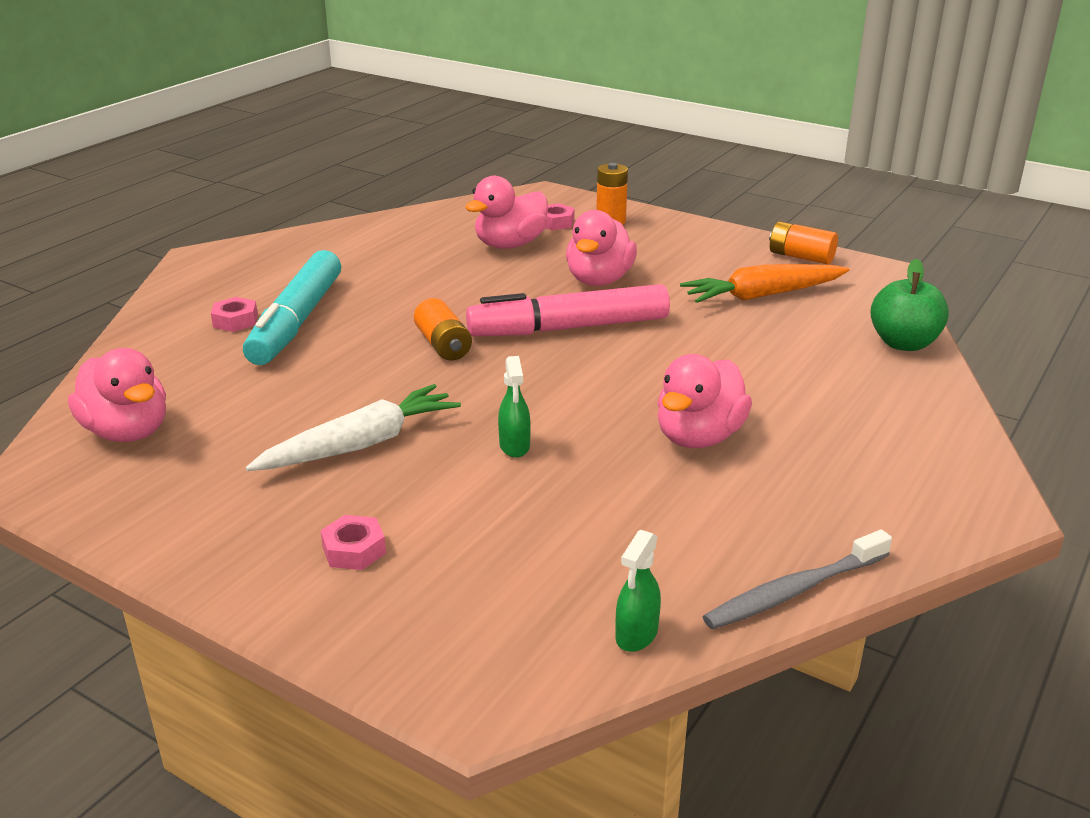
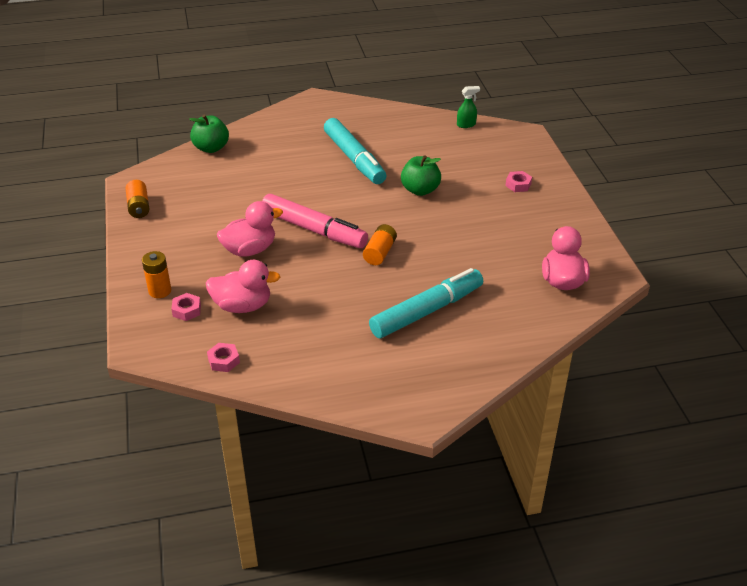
camera: 135 degrees left, 10 degrees up
(235, 321) = (456, 331): pink nut -> pink nut (224, 361)
(360, 444) = (474, 221): white carrot -> none
(514, 446) = (420, 190): green spray bottle -> green apple
(698, 437) = (354, 159): pink duck -> turquoise marker
(762, 295) = (205, 197): orange carrot -> none
(794, 591) = (409, 112): grey toothbrush -> none

